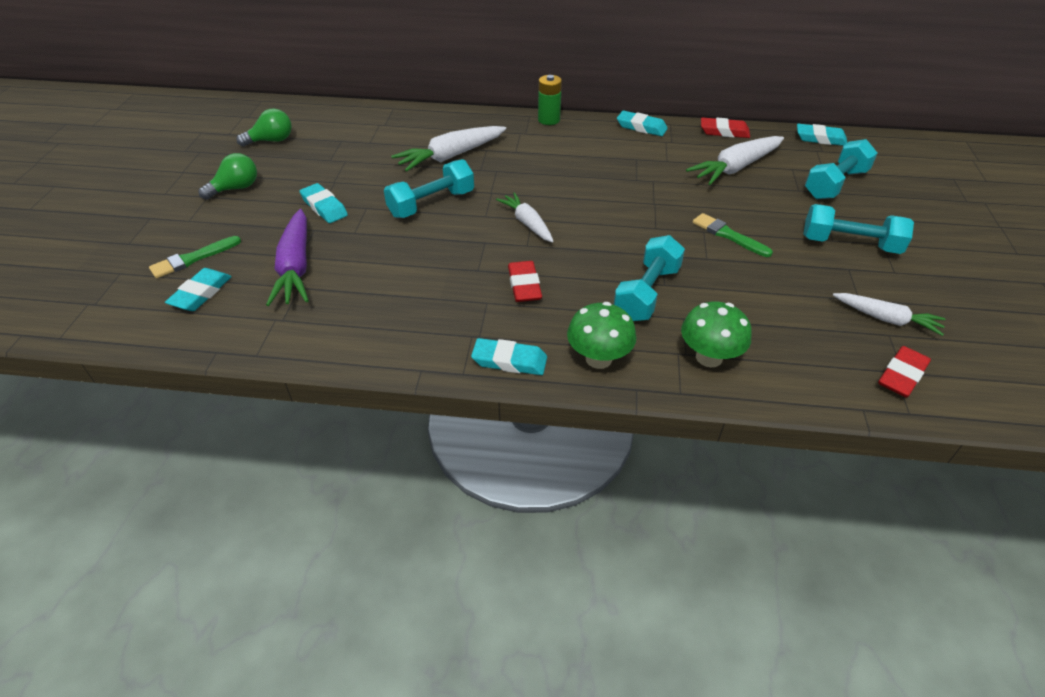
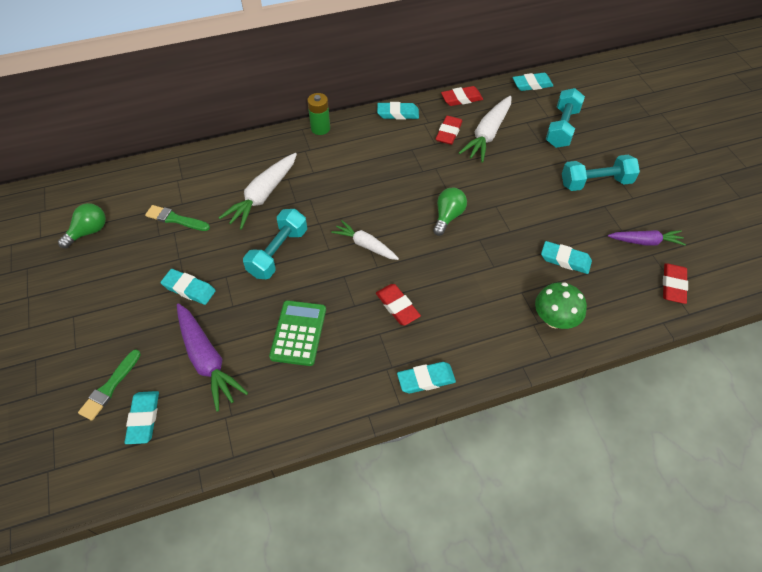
camera: 25 degrees left, 10 degrees up
(236, 188) = (94, 297): green light bulb -> green light bulb (448, 216)
(401, 274) = (298, 333): none -> green calculator
(598, 359) = (485, 351): green mushroom -> none
(647, 293) = (486, 279): turquoise dumbbell -> none
(689, 156) = (448, 133): none -> red eraser
(728, 235) = (514, 203): green brush -> green brush (175, 219)
(761, 304) = (565, 260): none -> turquoise eraser
(886, 319) = (645, 241): white carrot -> purple carrot

